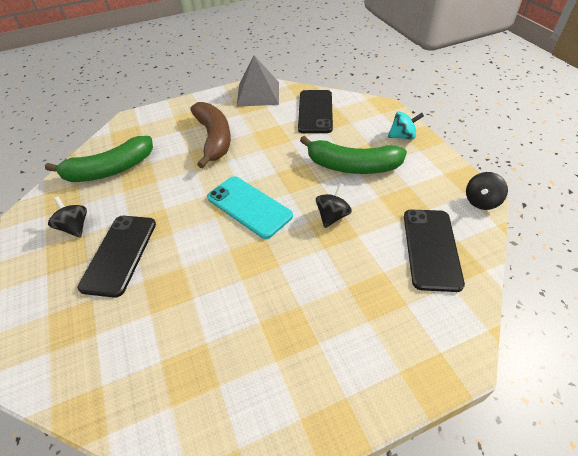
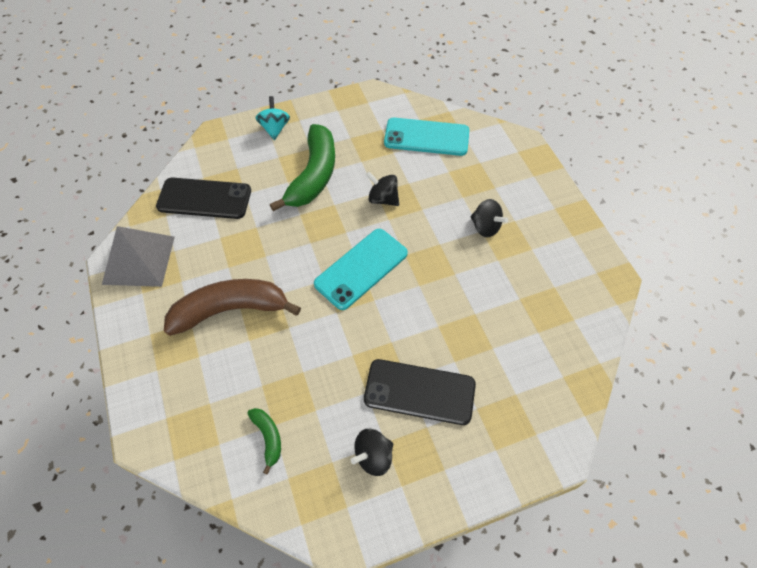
camera: 90 degrees left, 10 degrees up
(110, 170) = (268, 437): green banana -> green banana, size x0.46
(431, 248) = (426, 137): black phone -> turquoise phone
(481, 201) = (377, 95): black spinning top -> black spinning top (485, 227)

